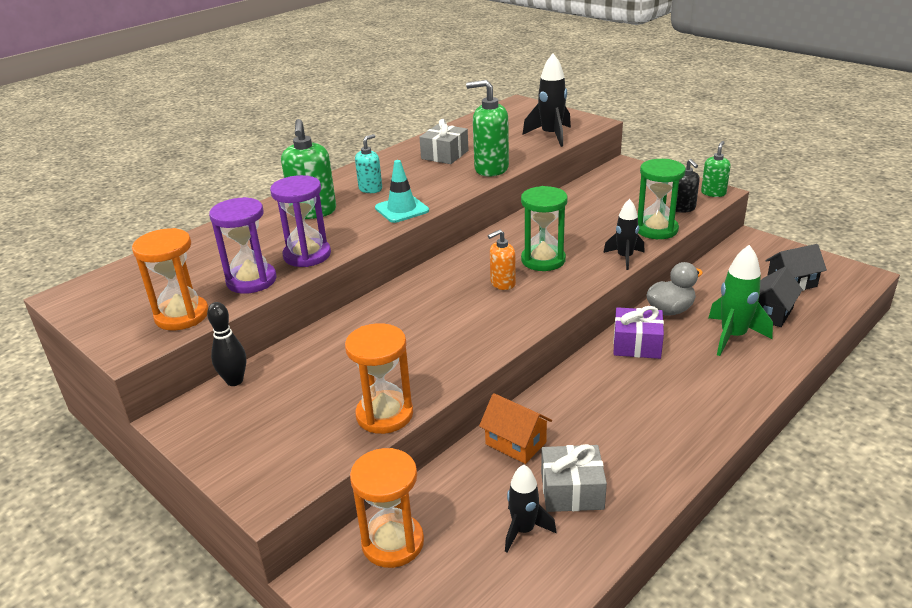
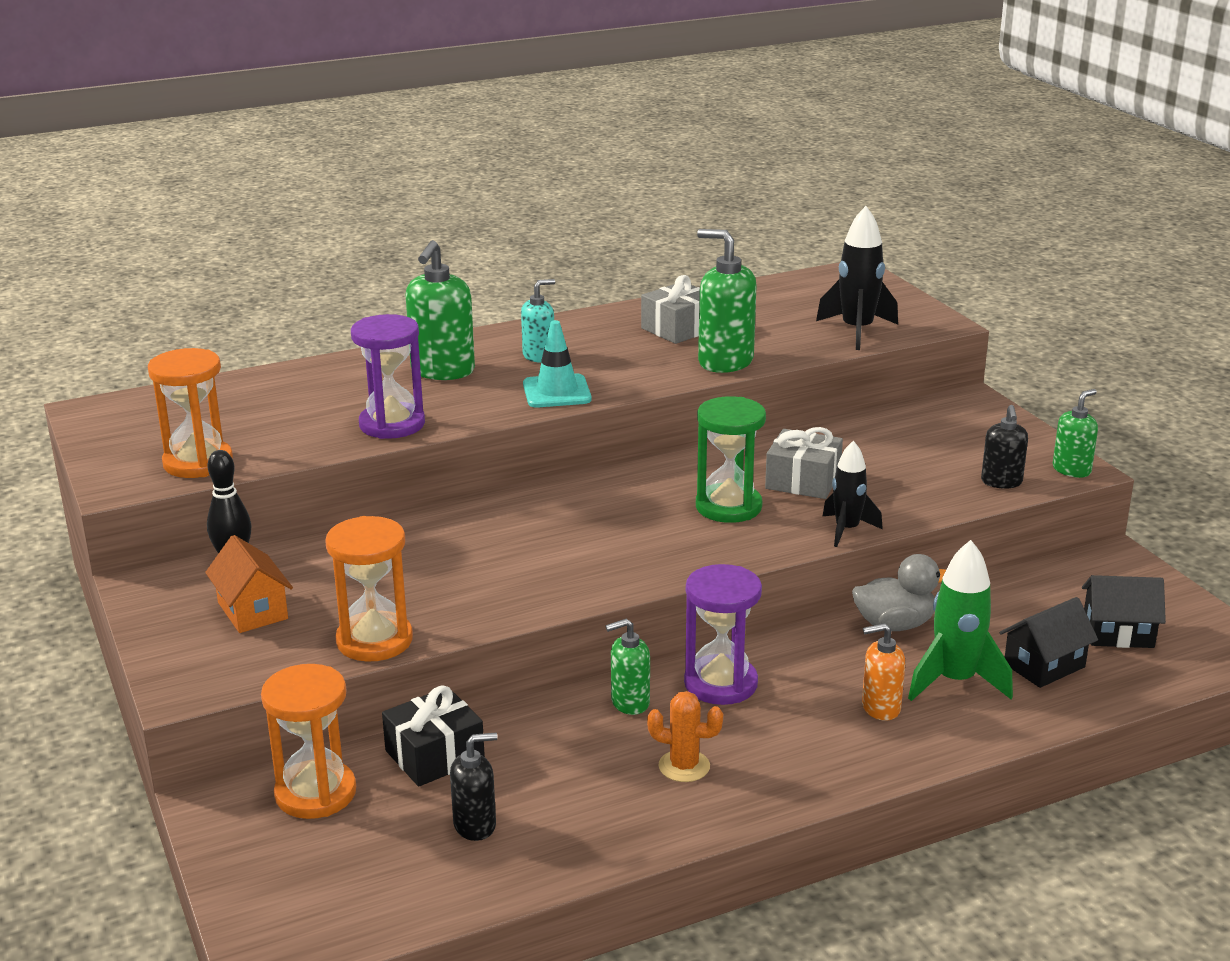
camera: 20 degrees right, 5 degrees down
(251, 280) = (304, 440): purple hourglass -> purple hourglass (720, 683)
(457, 485) = (434, 755): none -> black gift
(502, 283) = (646, 524): orange soap dispenser -> orange soap dispenser (880, 708)
(515, 443) = (542, 730): orange house -> orange house (252, 611)
(523, 530) = (475, 825): black rocket -> black soap dispenser
(556, 406) = (629, 702): none -> green soap dispenser
(572, 491) = (568, 801): grey gift -> grey gift (803, 481)
(624, 441) = (684, 766): none -> orange cactus
(637, 344) = (805, 656): purple gift -> none
(656, 229) = (931, 502): green hourglass -> none

